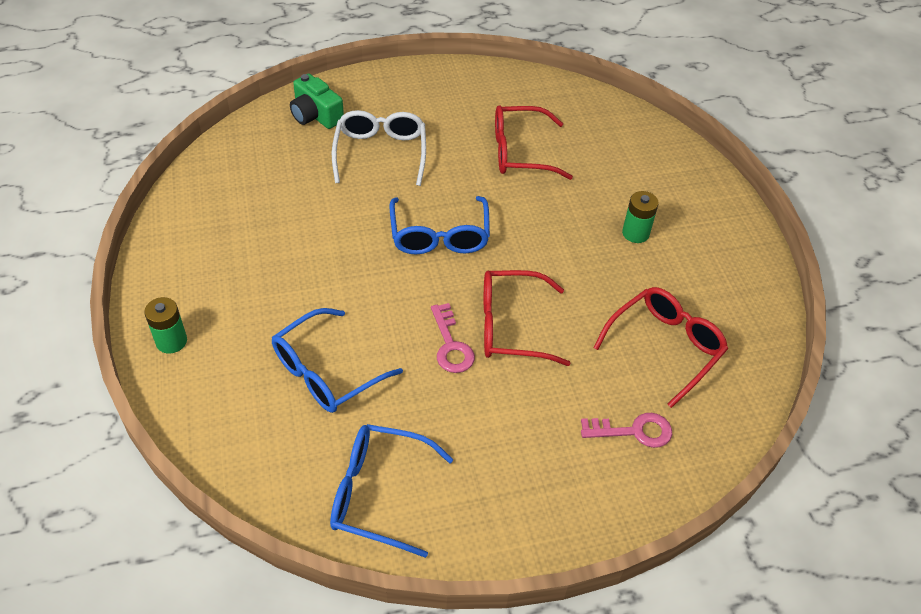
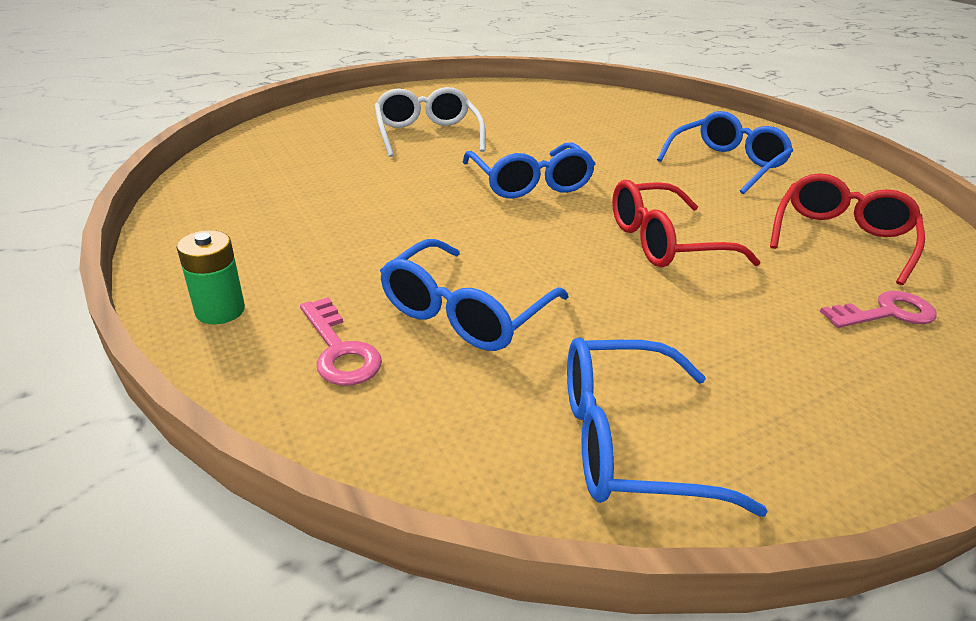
camera: 15 degrees left, 15 degrees down
(315, 115) = (342, 117): green camera -> none
(451, 345) = (608, 266): pink key -> pink key (339, 350)
(520, 152) = (570, 125): red glasses -> none
(635, 233) = (726, 164): green battery -> blue glasses

